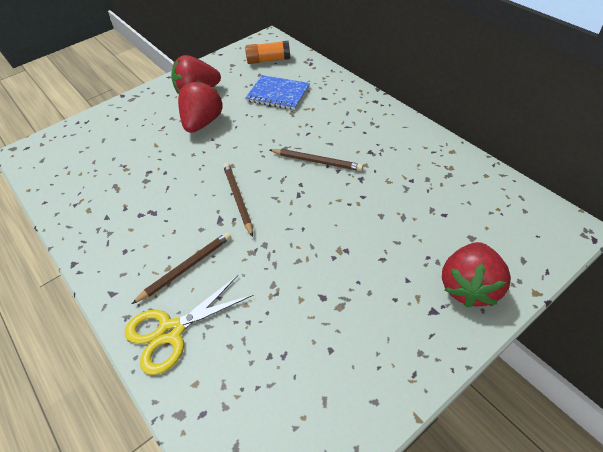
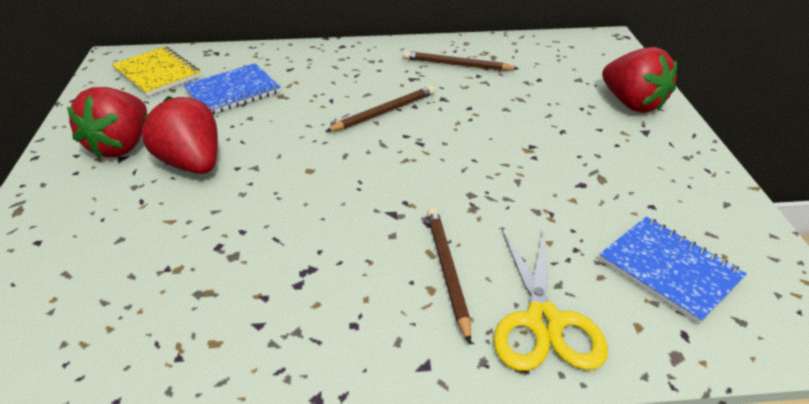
camera: 60 degrees left, 10 degrees down
(238, 199) = (375, 186): brown pencil -> brown pencil (457, 65)
(262, 384) = (669, 270): none -> blue notebook
(268, 60) = (157, 73): orange glue stick -> yellow notebook

